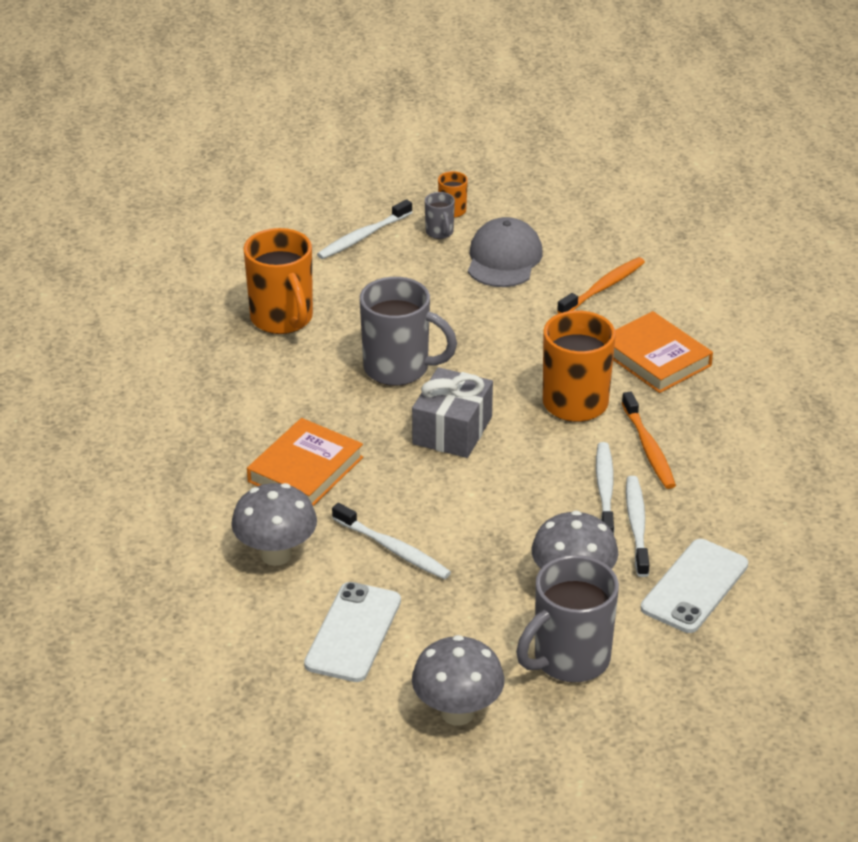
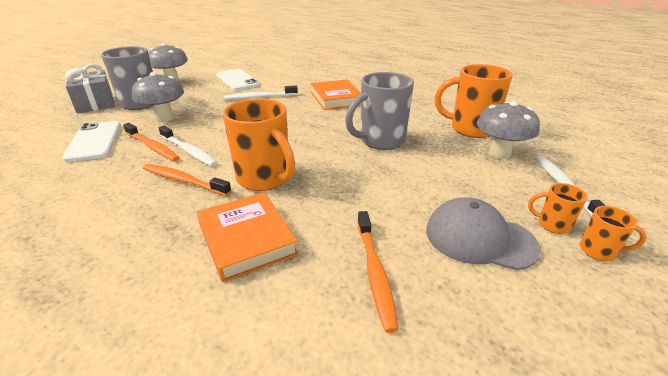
camera: 130 degrees right, 5 degrees down
(276, 554) = (297, 81): grey mushroom -> grey mushroom (499, 153)
(440, 233) = (552, 225): grey mug -> orange mug
(452, 430) = (306, 134): grey gift -> grey gift (95, 103)
(504, 259) = (479, 238): grey cap -> grey cap turned 150 degrees clockwise
(637, 525) = (152, 147): white toothbrush -> orange toothbrush
(655, 358) = (247, 239): orange book -> orange book turned 60 degrees clockwise

